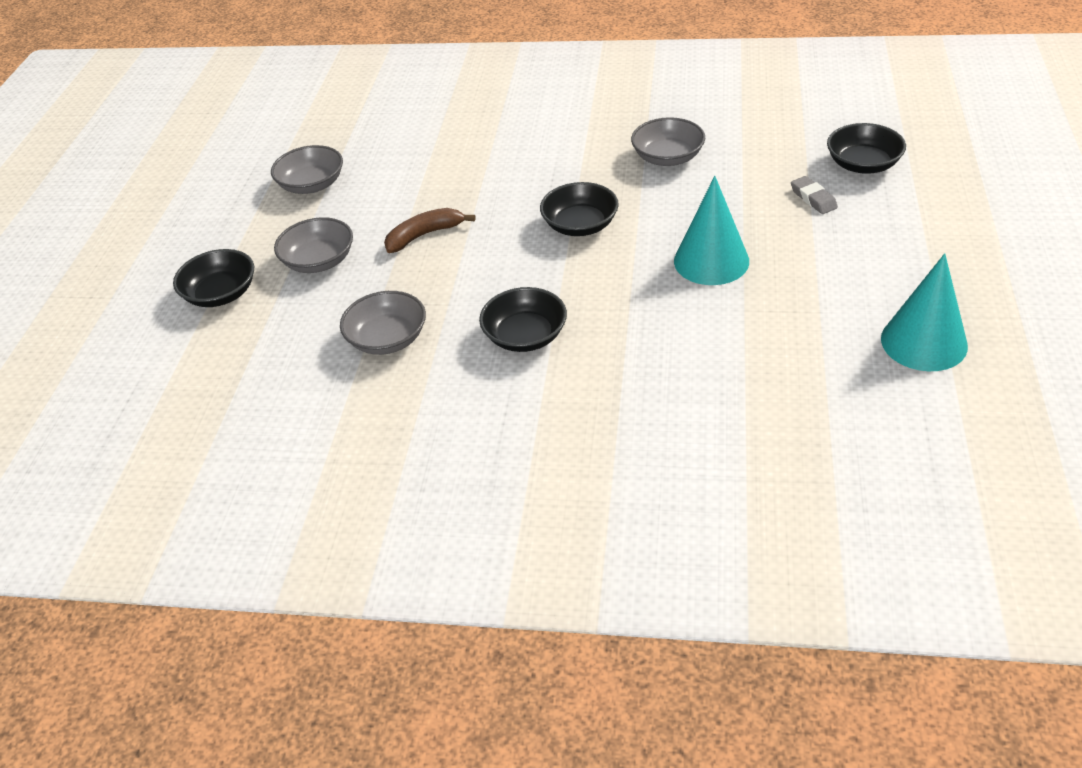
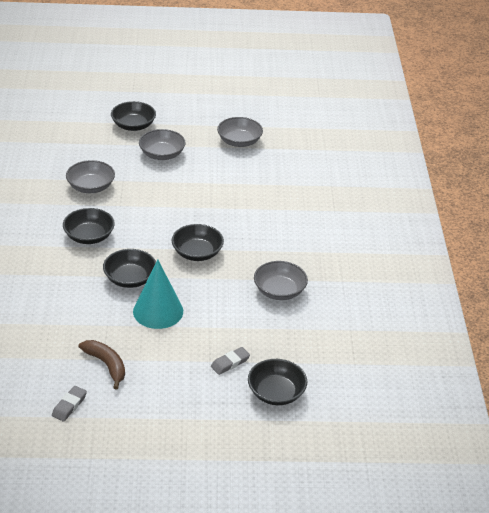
camera: 75 degrees right, 5 degrees down
(424, 235) = (187, 190): brown banana -> brown banana (106, 365)
(636, 289) = (130, 279): none -> black bowl
(924, 342) = (69, 405): turquoise cone -> grey eraser

